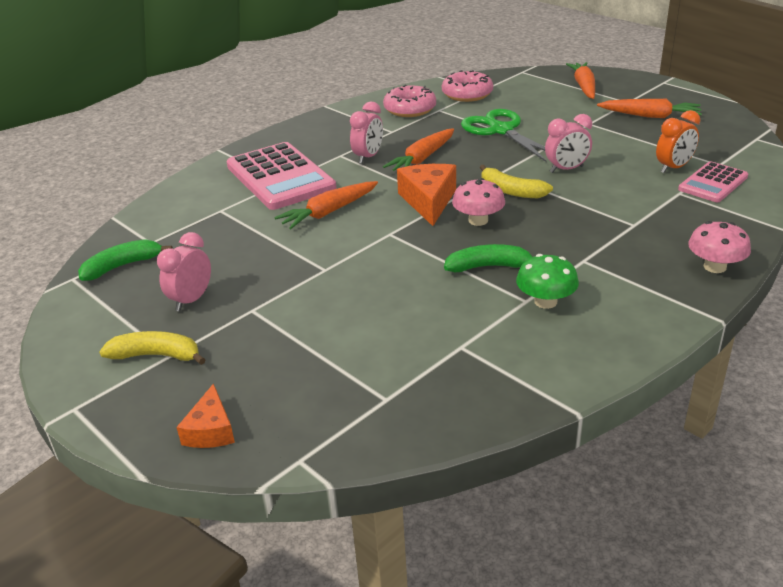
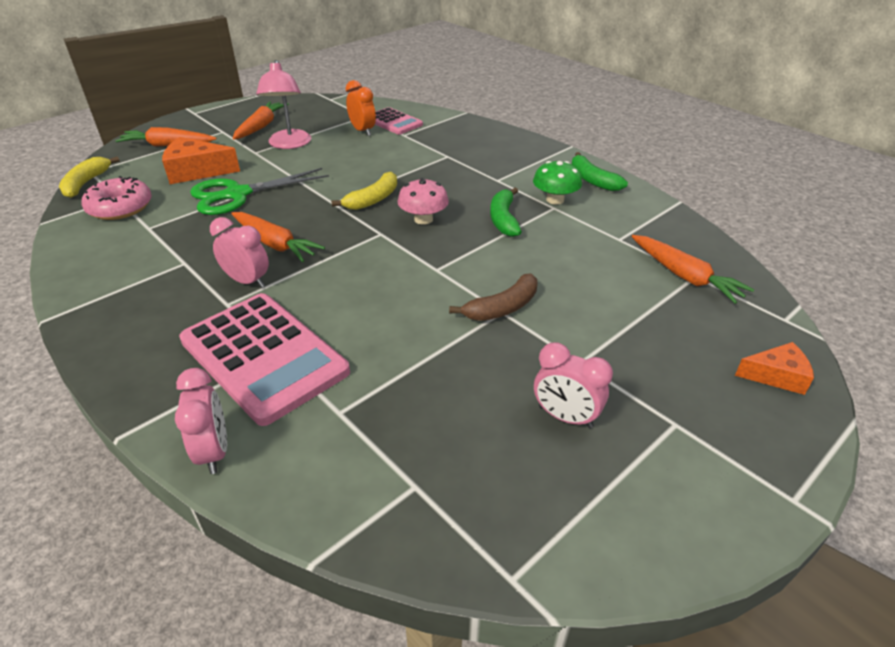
camera: 90 degrees left, 5 degrees up
(122, 266) = (480, 511): green banana -> green banana (592, 180)
(156, 355) = (678, 435): yellow banana -> yellow banana (86, 183)
(280, 177) = (264, 356): pink calculator -> pink calculator turned 75 degrees clockwise
(329, 212) = (378, 311): orange carrot -> orange carrot (684, 276)
(330, 269) = (502, 308): none -> brown banana
(410, 109) = (127, 248): pink donut -> none
(428, 201) = (376, 244): orange cheese -> orange cheese (196, 171)
(566, 169) = (343, 171): pink clock -> pink clock (214, 451)
(615, 135) = (289, 144): none -> pink lamp
(715, 267) = (510, 138): pink mushroom -> none

